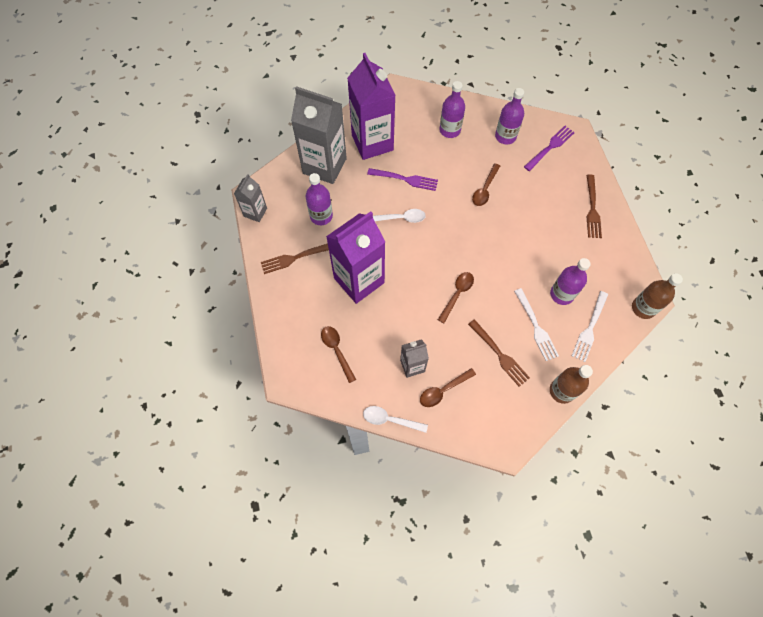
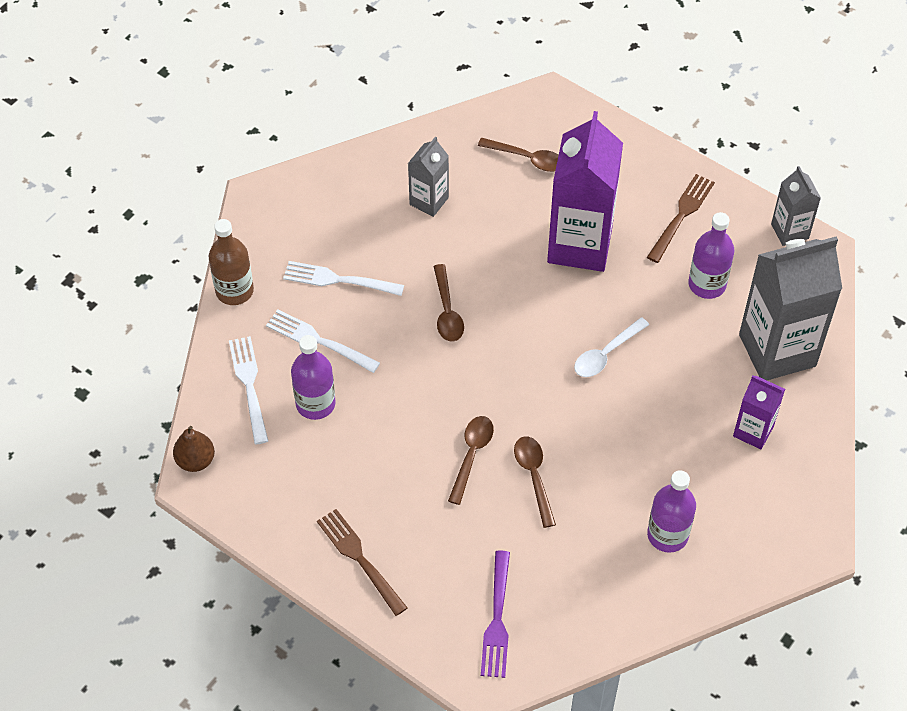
camera: 140 degrees right, 10 degrees down
(372, 142) = (753, 431): purple carton -> purple carton, size x0.51
(390, 420) = (404, 137): white spoon -> none
(405, 179) = (654, 410): purple fork -> none
(443, 390) = (372, 201): brown spoon -> brown spoon (471, 455)
(499, 354) = (339, 280): brown fork -> white fork
(505, 136) = (578, 587): purple bottle -> none
(643, 308) = (195, 460): brown bottle -> brown pear

